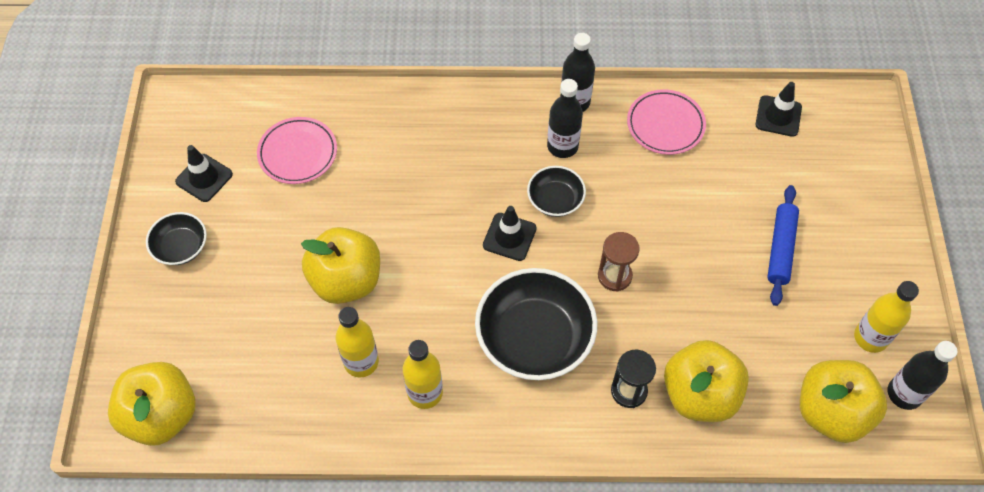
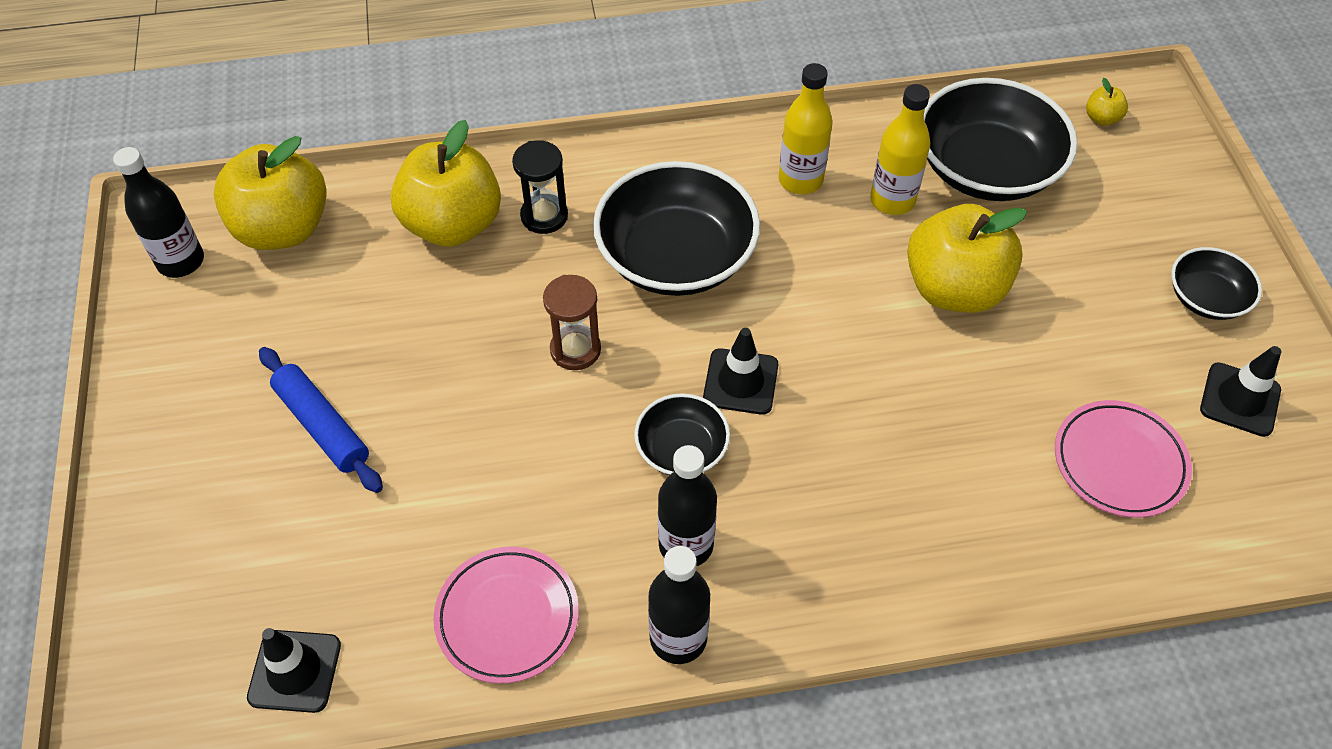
camera: 170 degrees right, 5 degrees down
(162, 415) = (1101, 118): yellow apple -> yellow apple, size x0.40
(278, 380) = (986, 168): none -> black bowl
(780, 249) = (322, 426): blue rolling pin -> blue rolling pin turned 45 degrees counterclockwise
(870, 337) = (210, 321): yellow bottle -> none

